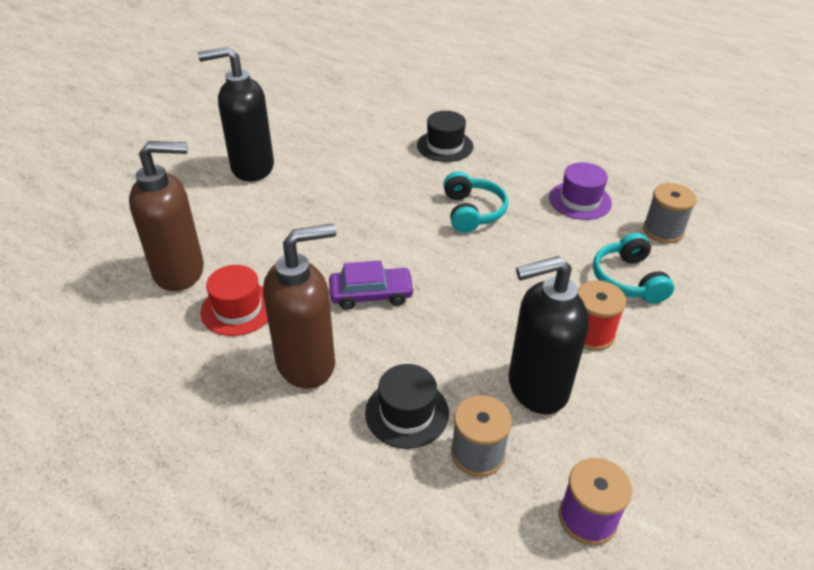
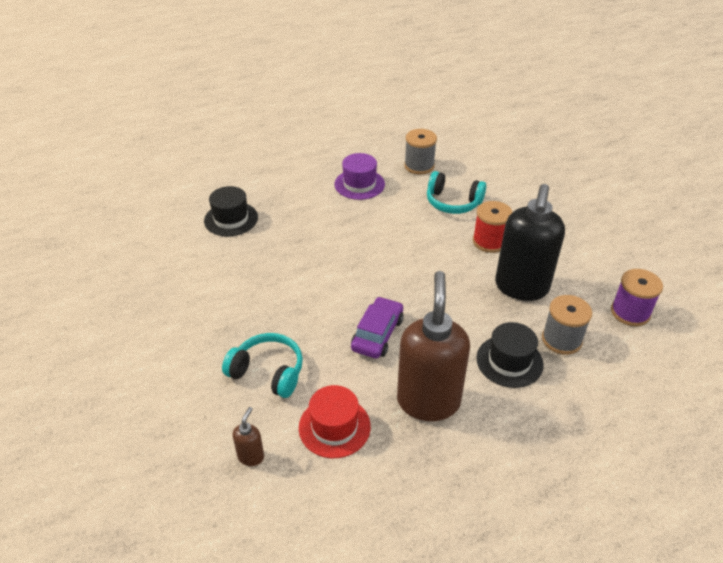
camera: 60 degrees left, 0 degrees up
(180, 271) = (251, 456): brown soap dispenser -> brown soap dispenser, size x0.41
(251, 168) = (137, 352): black soap dispenser -> none
(472, 212) = (326, 240): turquoise headphones -> turquoise headphones (268, 372)

